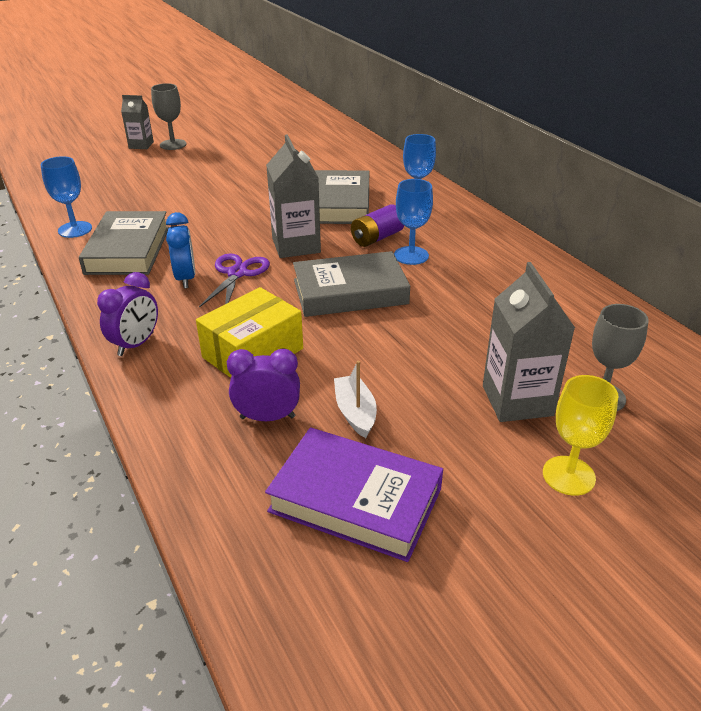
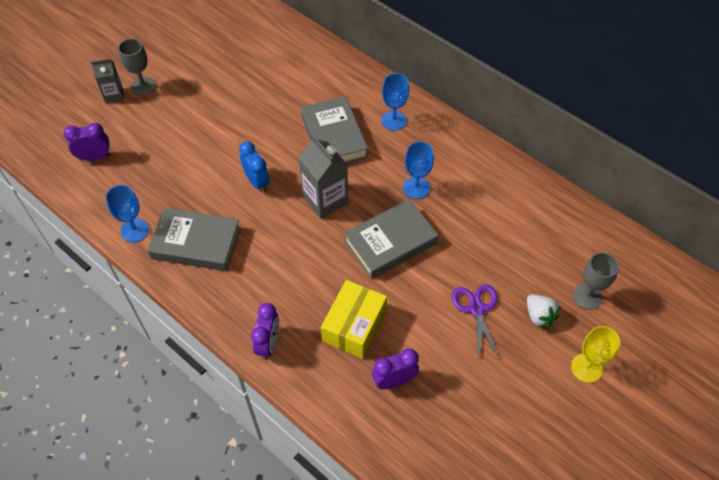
camera: 20 degrees left, 20 degrees up
(86, 177) = (95, 157): none -> purple clock
(128, 250) = (196, 243): grey book -> grey book turned 60 degrees counterclockwise
(186, 278) = (262, 263): blue clock -> blue clock (257, 181)
(237, 273) = (298, 246): purple scissors -> purple scissors (477, 309)
(355, 412) = (446, 358): white boat -> none
(355, 499) = (477, 427): purple book -> none
(377, 238) = (382, 173): purple battery -> none
(517, 400) = (539, 316): grey carton -> white strawberry

